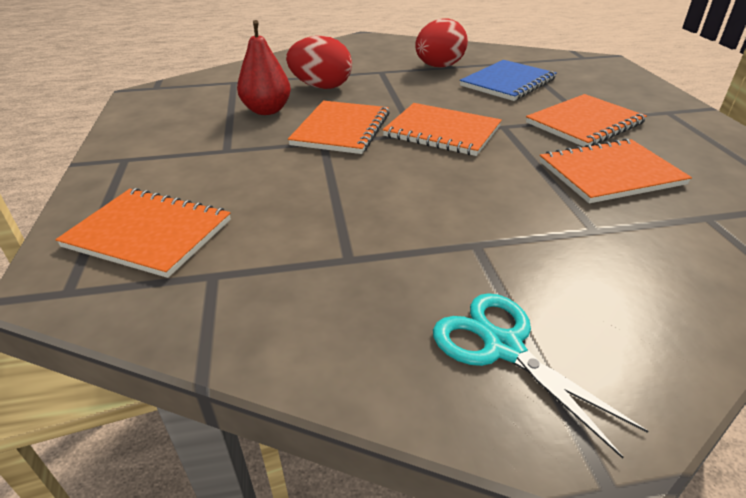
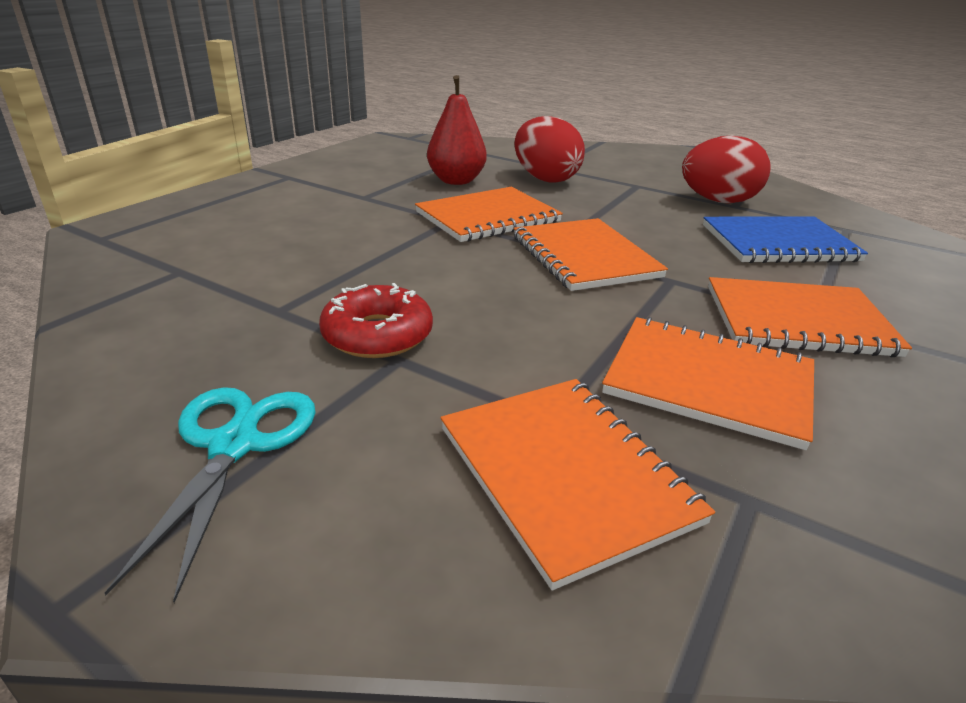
camera: 40 degrees right, 5 degrees down
(149, 233) = (203, 228): orange notebook -> orange notebook (565, 474)
(437, 237) = (377, 335): none -> red donut

